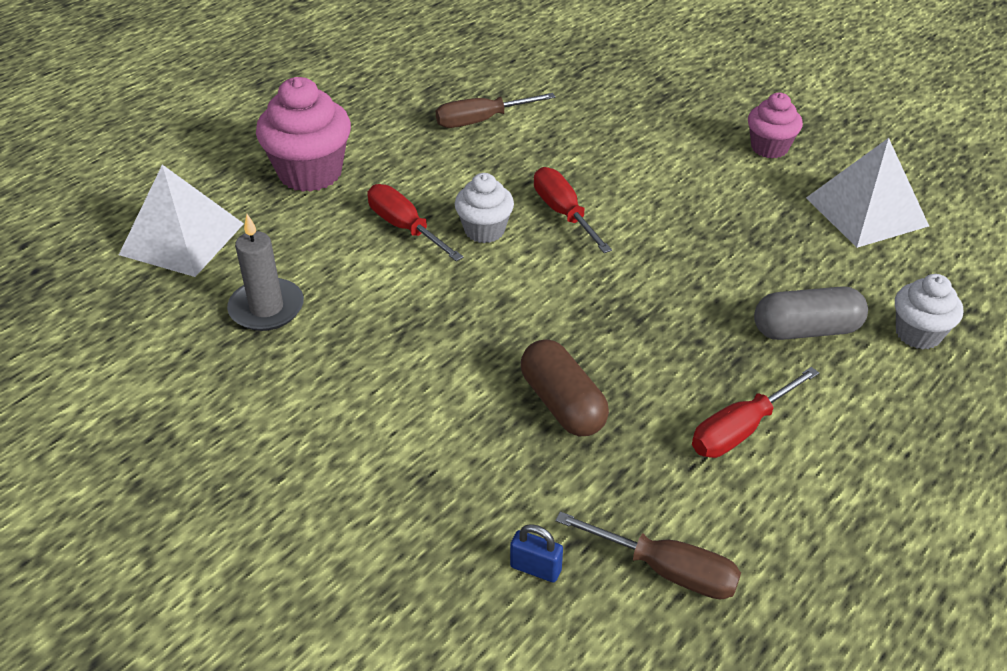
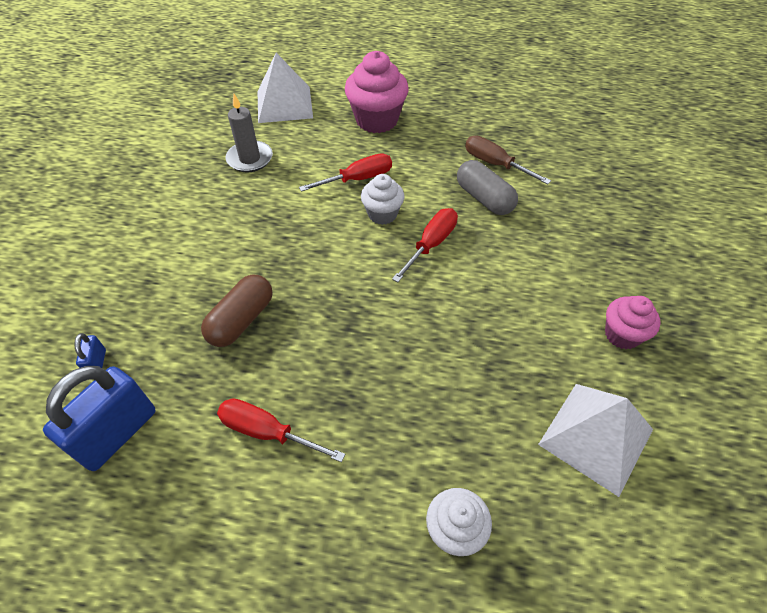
camera: 60 degrees right, 10 degrees up
(405, 228) = (357, 179): red screwdriver -> red screwdriver turned 45 degrees clockwise
(666, 570) = (117, 433): brown screwdriver -> blue padlock
(806, 330) = (403, 439): grey capsule -> grey capsule (484, 198)

